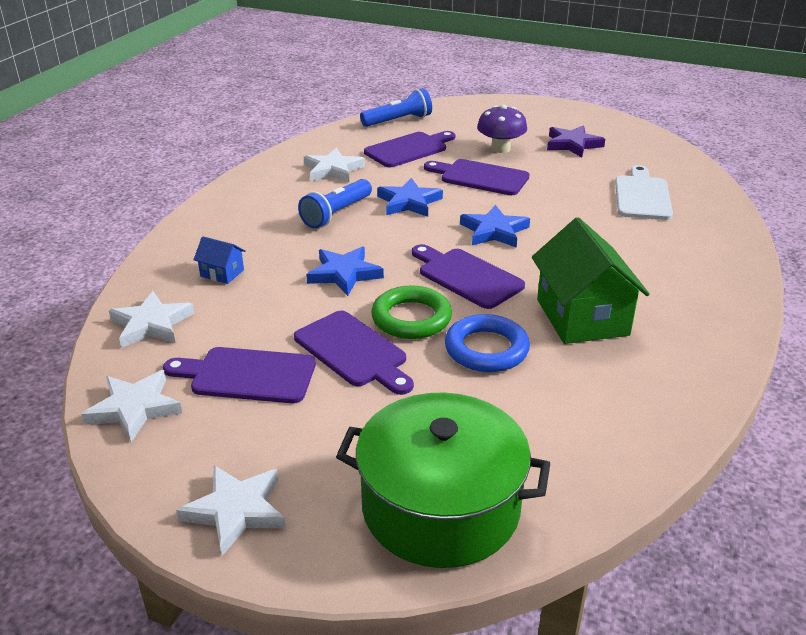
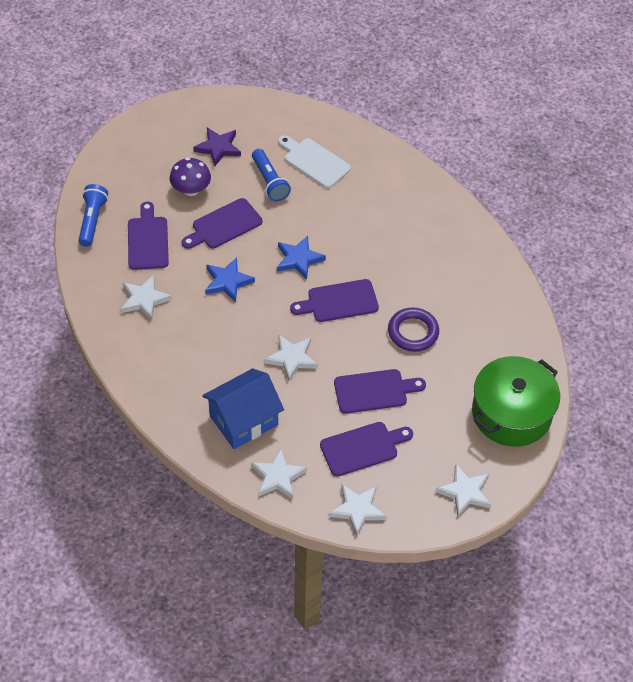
camera: 60 degrees left, 20 degrees up
(222, 273) = (243, 420): blue house -> blue house, size x2.20
(247, 375) = (362, 448): purple cutting board -> purple cutting board turned 150 degrees counterclockwise
(336, 214) = (212, 327): blue flashlight -> blue flashlight (269, 181)
(344, 274) = (292, 358): blue star -> white star
(411, 318) = (361, 350): green ring -> none
(486, 349) = (413, 332): blue ring -> purple ring
(582, 317) = (414, 275): green house -> none

